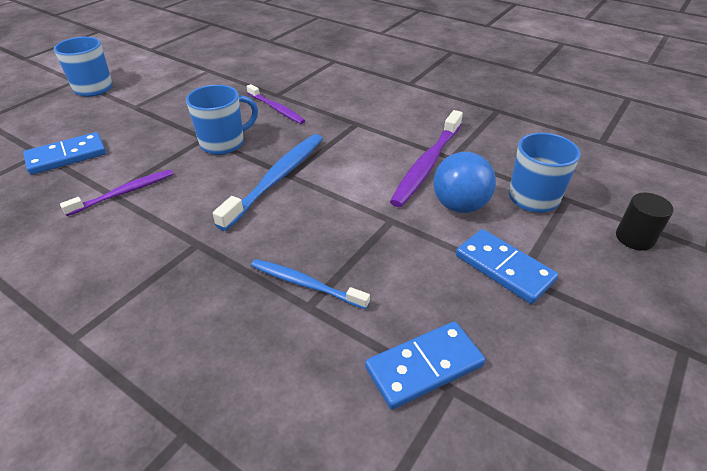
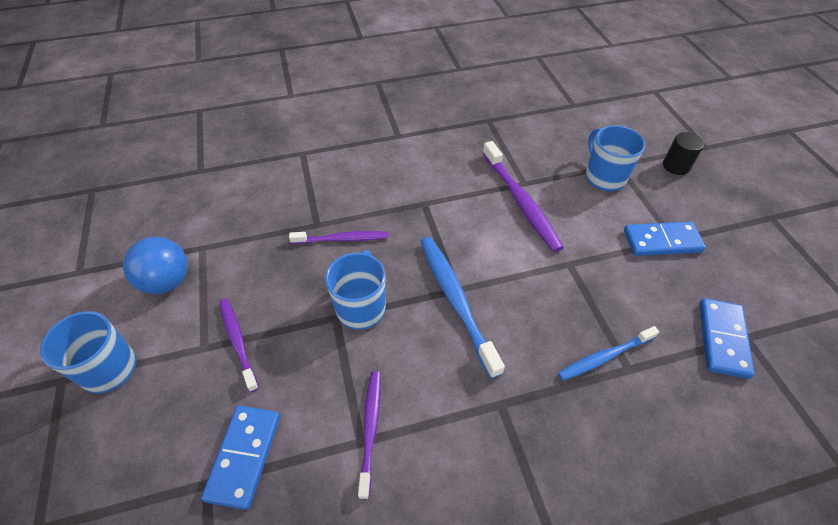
camera: 50 degrees left, 10 degrees up
(149, 114) = (237, 341): none -> purple toothbrush
(459, 206) = (583, 218): blue ball -> blue ball (167, 281)

